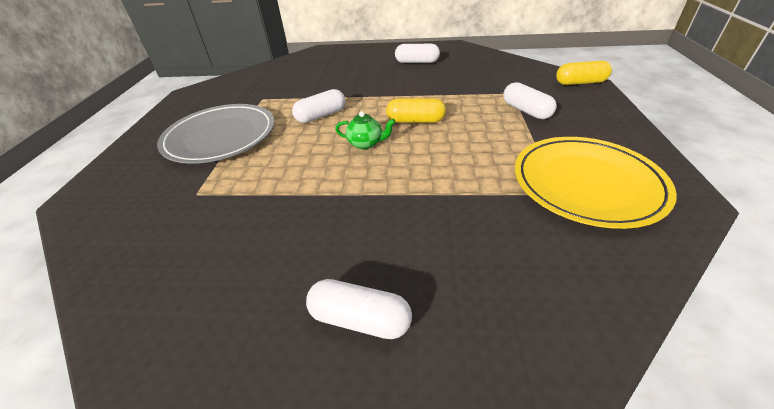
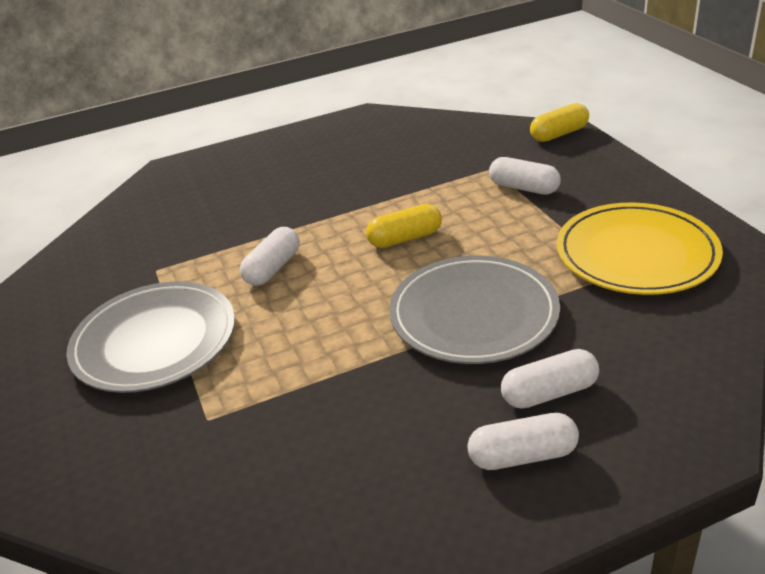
camera: 25 degrees left, 5 degrees down
(366, 143) = (369, 286): green teapot -> none
(417, 62) = (335, 153): white capsule -> white capsule (549, 393)
(418, 186) = (473, 314): none -> grey plate

